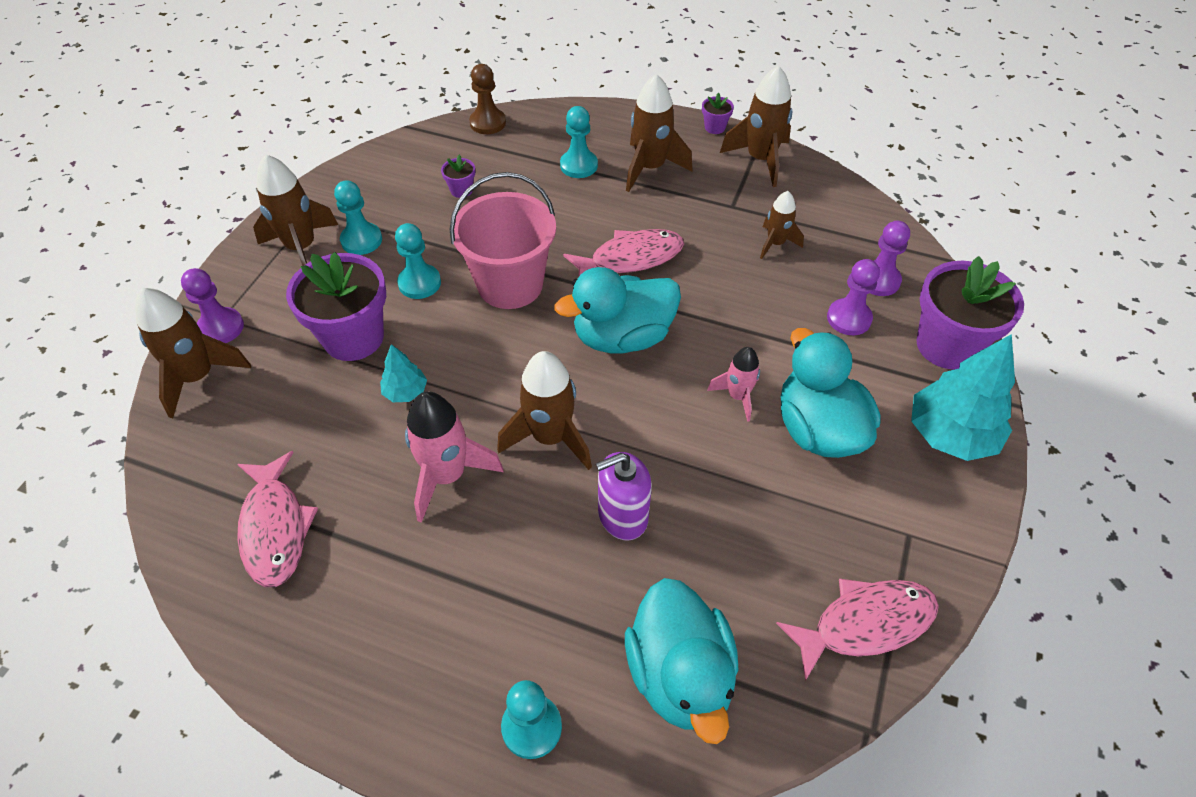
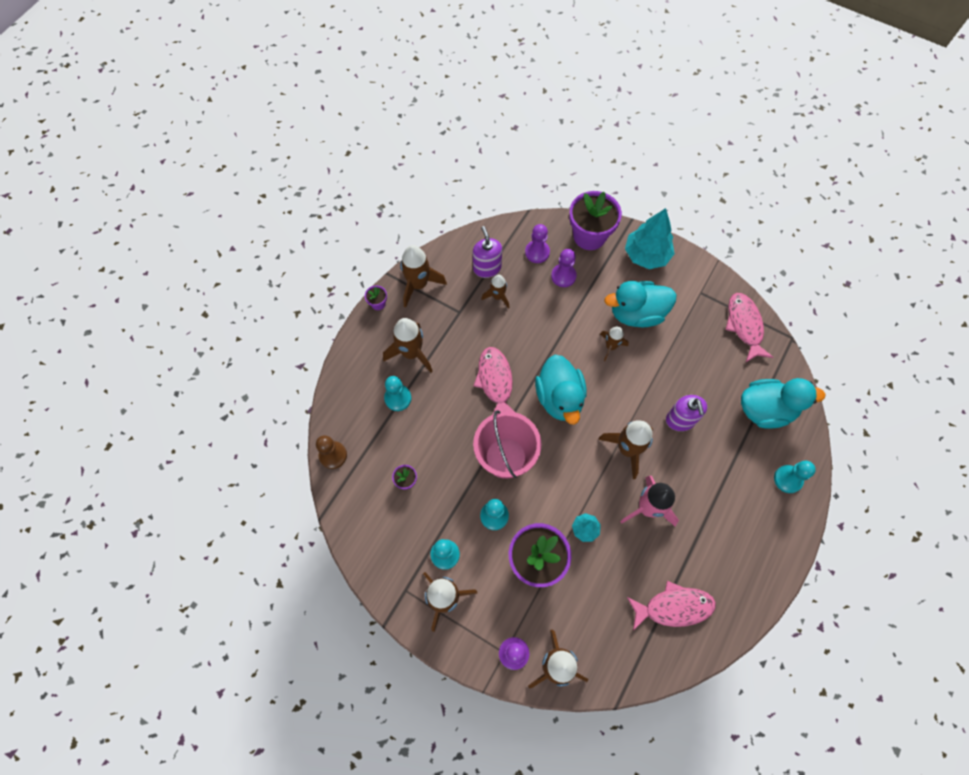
camera: 80 degrees left, 15 degrees up
(737, 396) = (610, 346): pink rocket -> brown rocket
(821, 226) = (487, 268): none -> purple soap dispenser

